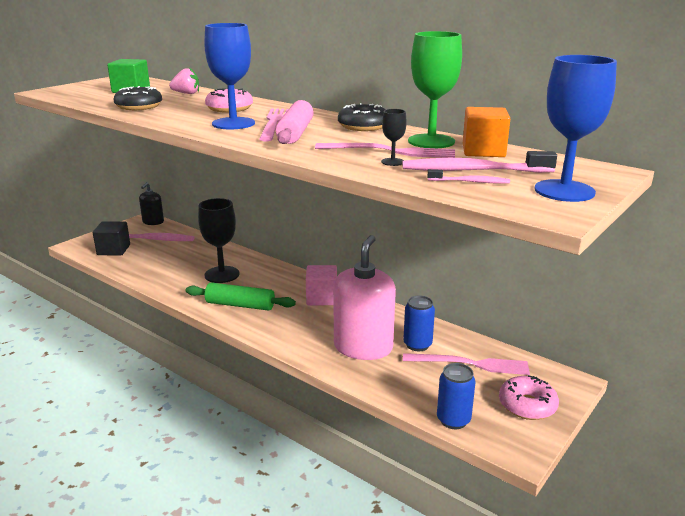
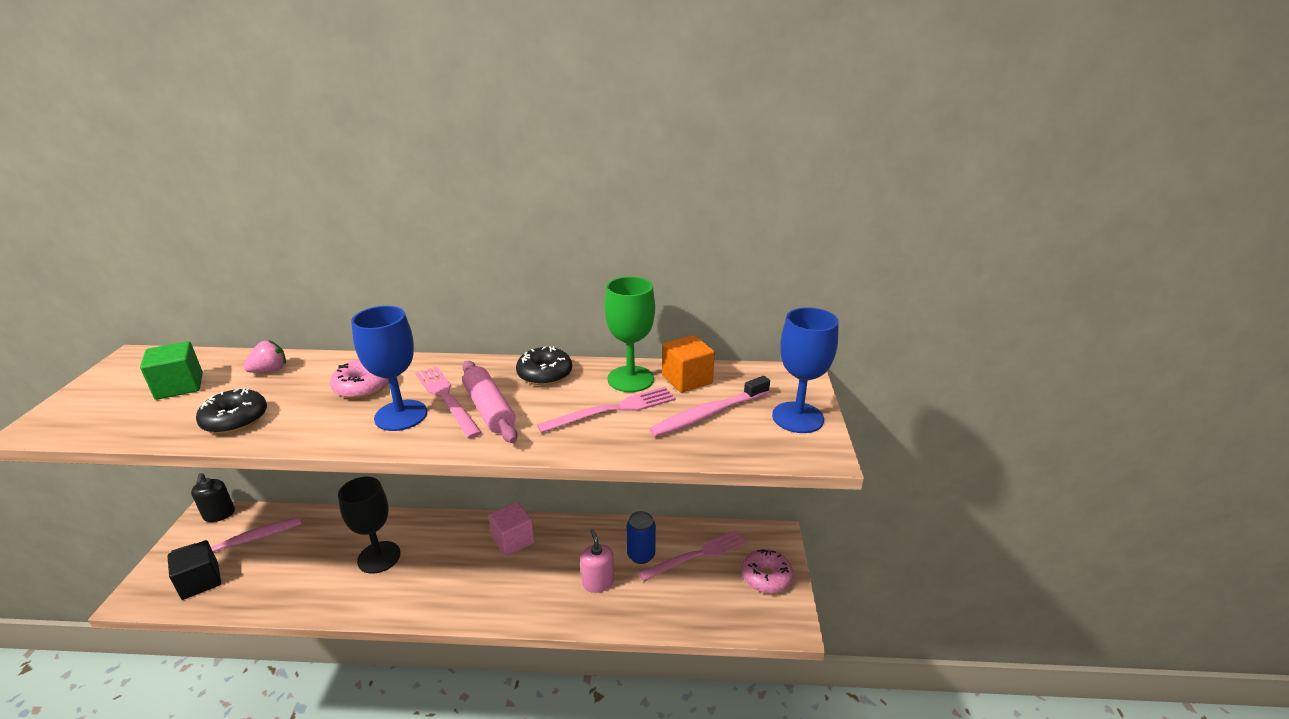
camera: 35 degrees left, 5 degrees up
(240, 305) = (435, 590): green rolling pin -> none
(363, 347) = (598, 582): pink soap dispenser -> pink soap dispenser, size x0.53
(392, 162) = (632, 427): black goblet -> none
(453, 420) = (727, 624): blue can -> none
(470, 182) = (723, 433): pink toothbrush -> none

